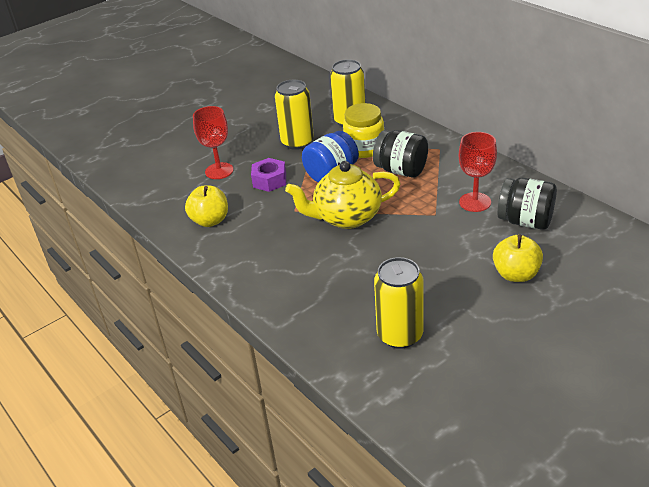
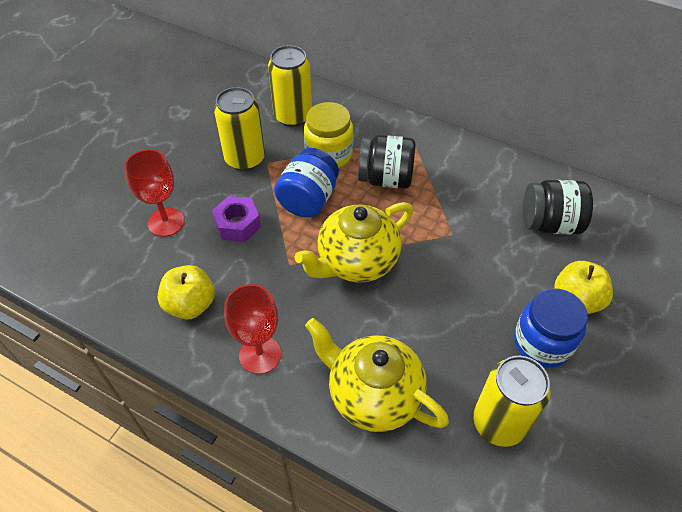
camera: 25 degrees left, 15 degrees up
(312, 298) = (373, 395): none -> yellow teapot
(468, 295) = (542, 343): none -> blue jar
(475, 202) = (486, 208): red goblet -> red goblet (260, 355)

